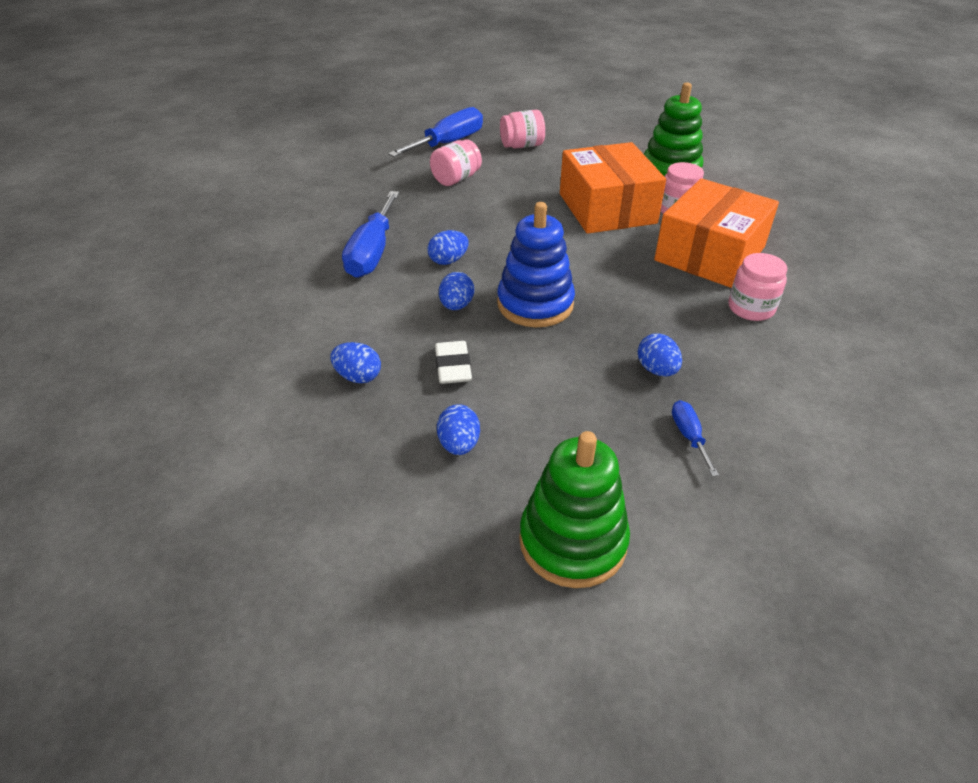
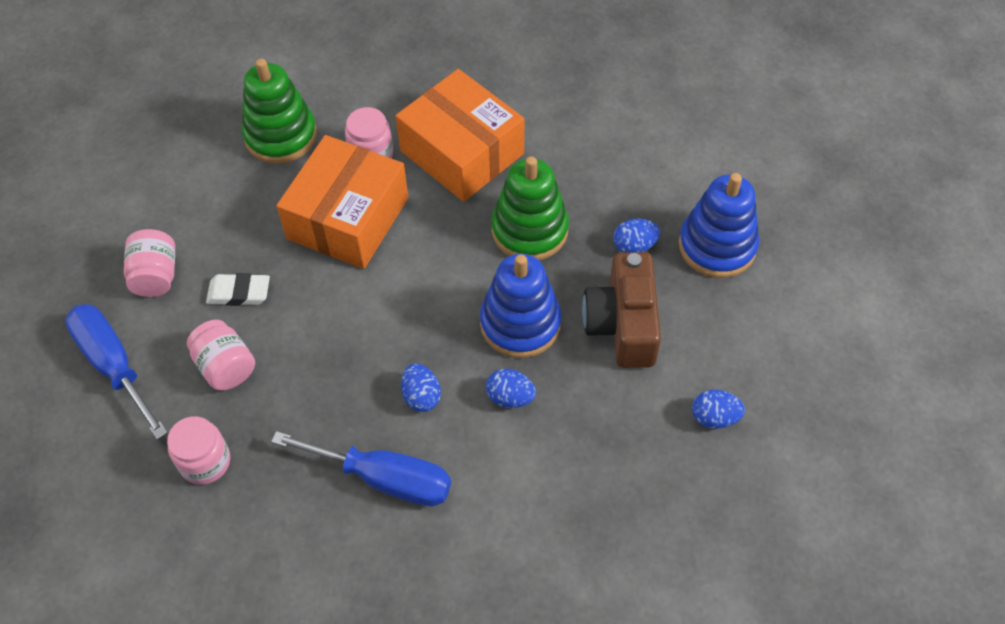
camera: 80 degrees left, 15 degrees up
(358, 376) = (614, 500): blue egg -> none
(453, 367) = (609, 411): white eraser -> white eraser (239, 293)
(555, 368) = (623, 324): none -> brown camera
(572, 541) = (819, 351): green stacking toy -> green stacking toy (529, 230)
(607, 208) = (348, 218): orange box -> orange box turned 60 degrees counterclockwise
(689, 436) = (717, 246): blue screwdriver -> blue stacking toy
(751, 308) = (557, 149): pink jar -> pink jar (205, 462)

